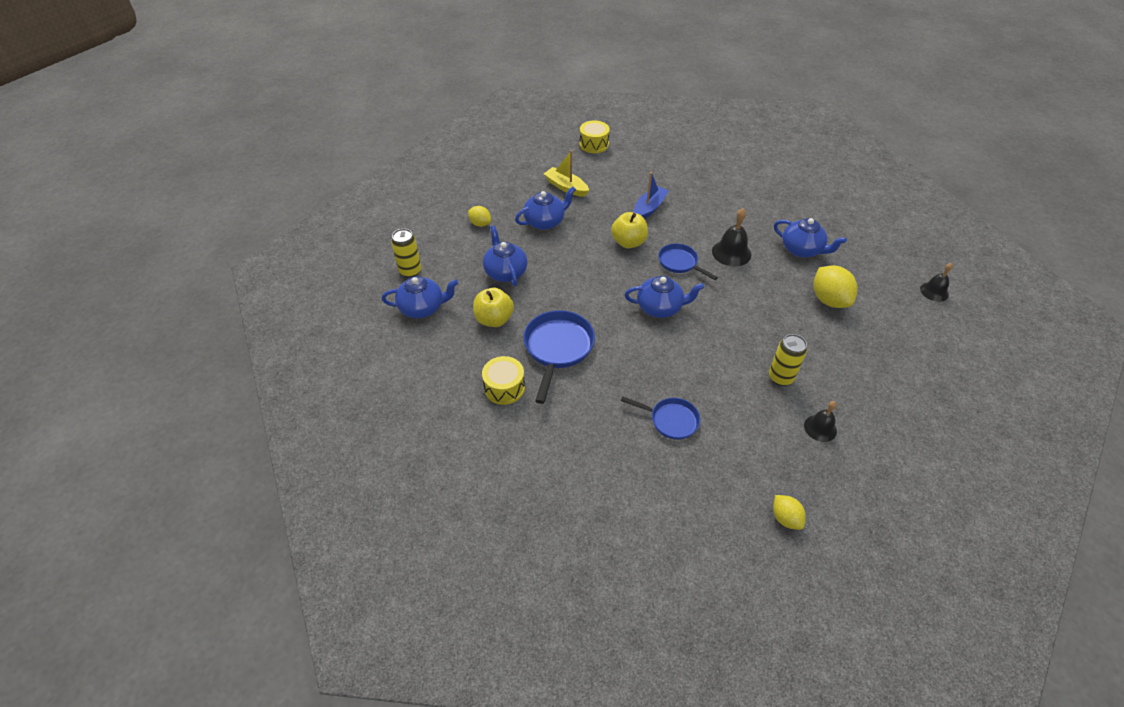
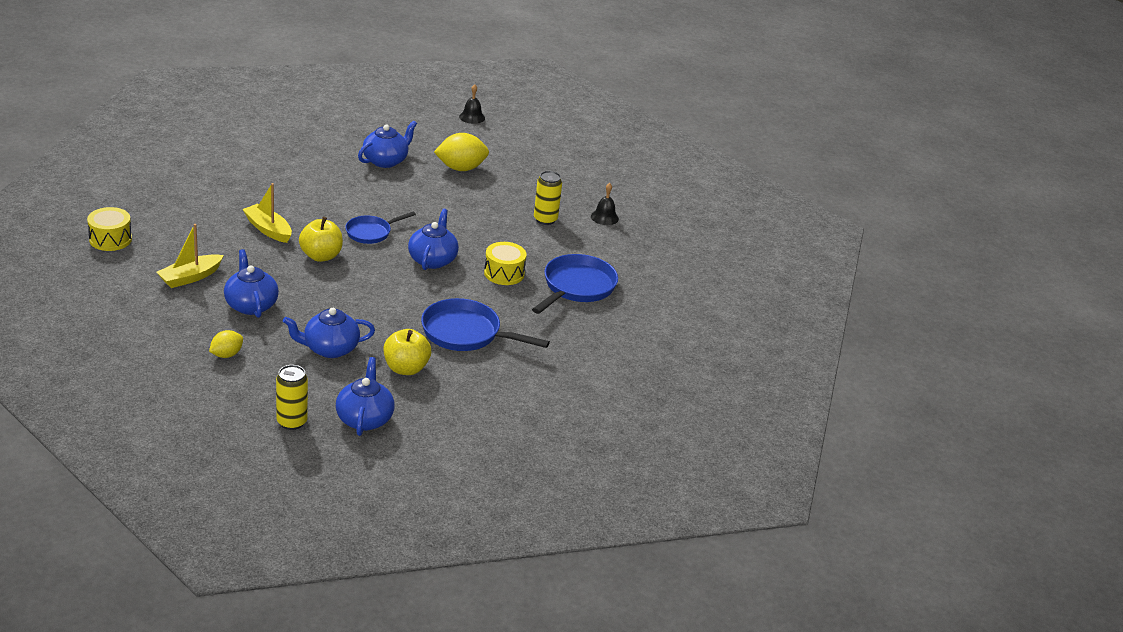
camera: 85 degrees left, 15 degrees down
(504, 388) = (508, 376): yellow drum -> yellow drum (504, 273)
(649, 208) = (268, 229): blue boat -> yellow boat
(670, 420) = (577, 287): blue pan -> blue pan, size x1.61
(731, 253) = (370, 199): black bell -> none
(785, 518) = (685, 258): yellow lemon -> none

